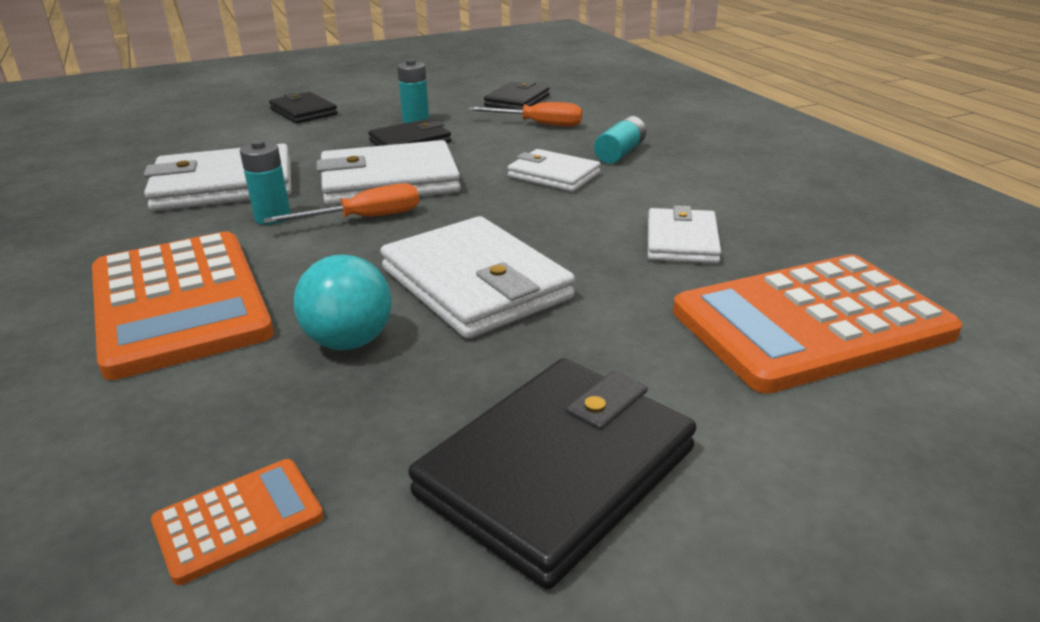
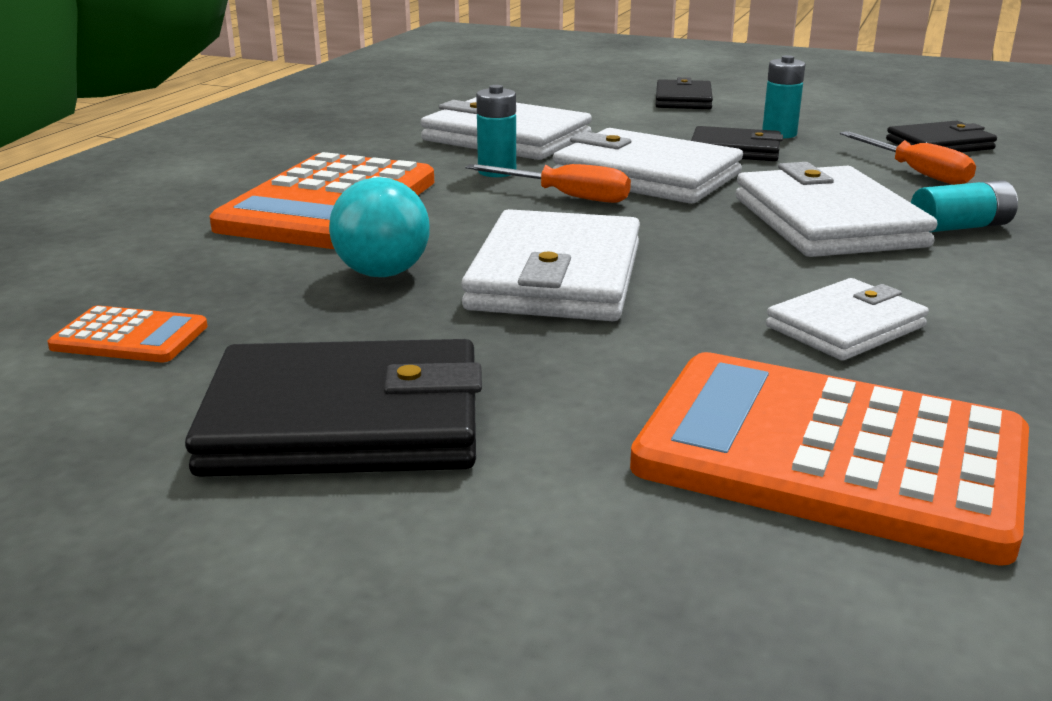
camera: 45 degrees right, 5 degrees down
(553, 175) = (827, 222): white wallet -> white wallet, size x1.69

